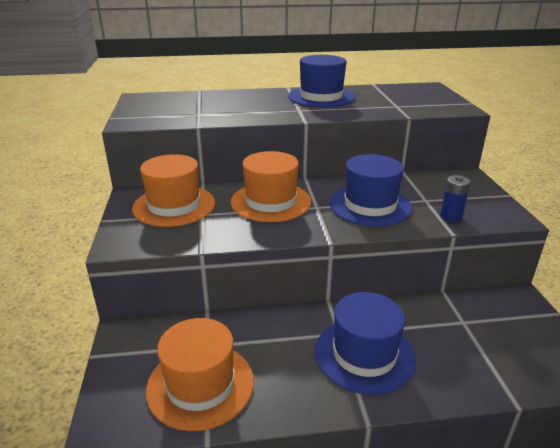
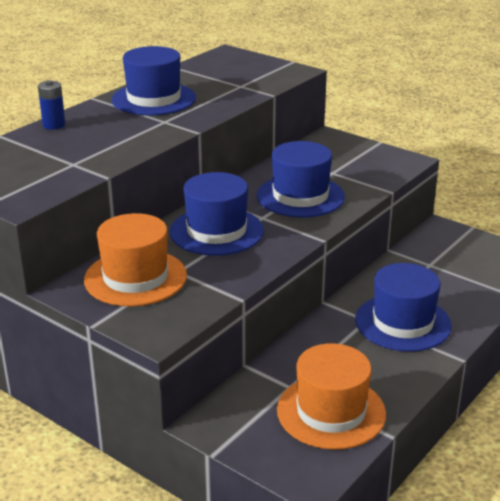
camera: 45 degrees left, 0 degrees up
(271, 201) = (216, 231): orange hat -> blue hat
(451, 216) = (369, 178): blue battery -> blue battery (54, 125)

